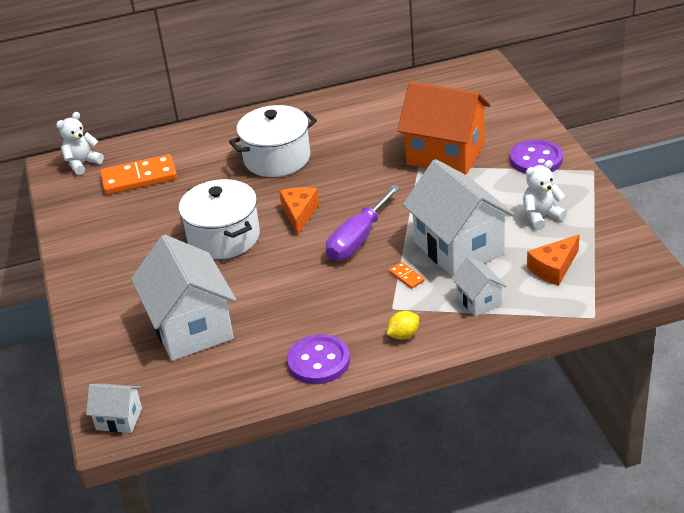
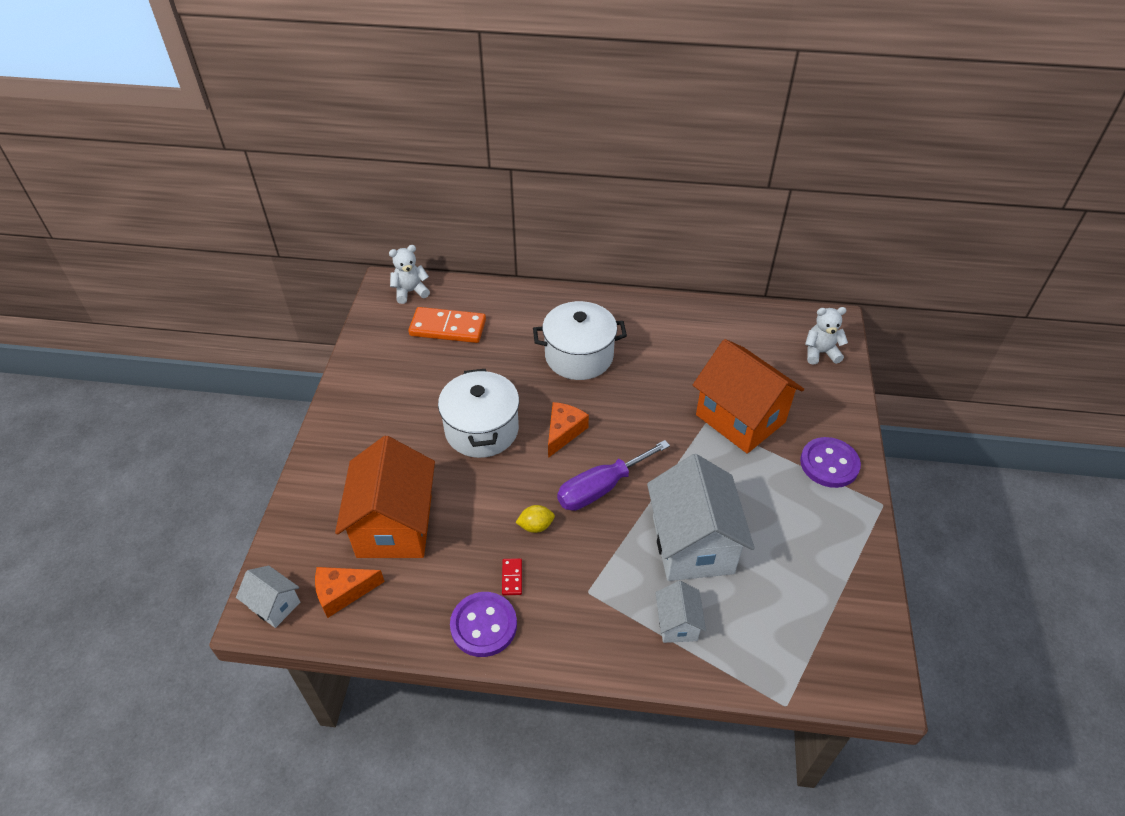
camera: 20 degrees right, 10 degrees up
(191, 328) = (395, 526): white house -> orange house
(321, 323) = (512, 578): none -> red domino
(403, 335) = (580, 632): yellow lemon -> yellow lemon (536, 526)
(406, 276) = (622, 557): orange domino -> none
(541, 216) = (797, 541): white teddy bear -> white teddy bear (820, 353)
(553, 268) = (776, 617): orange cheese -> orange cheese (343, 593)

